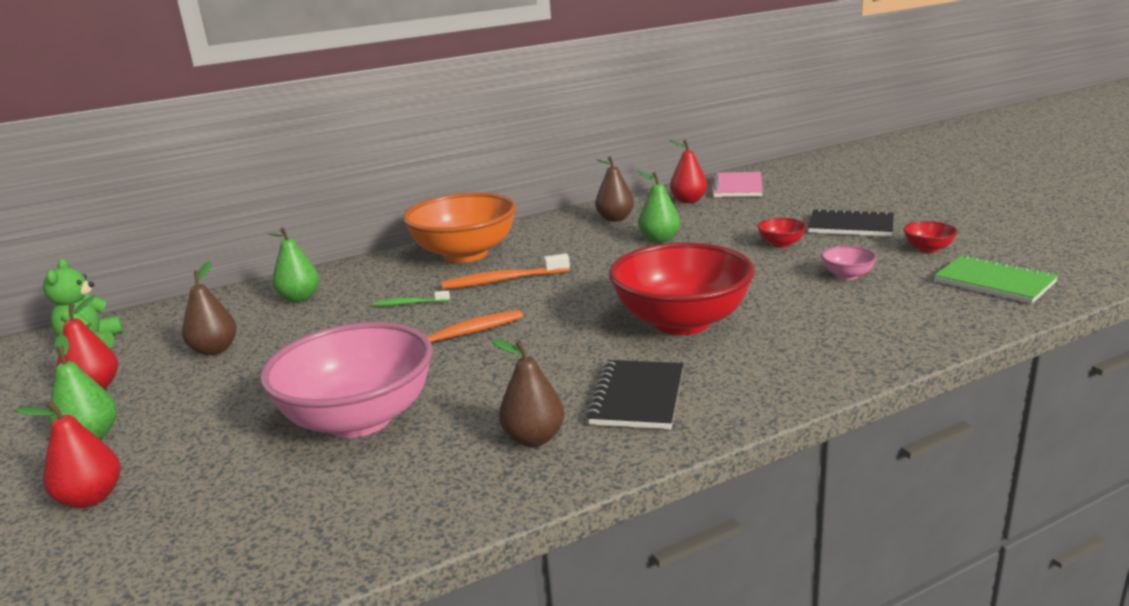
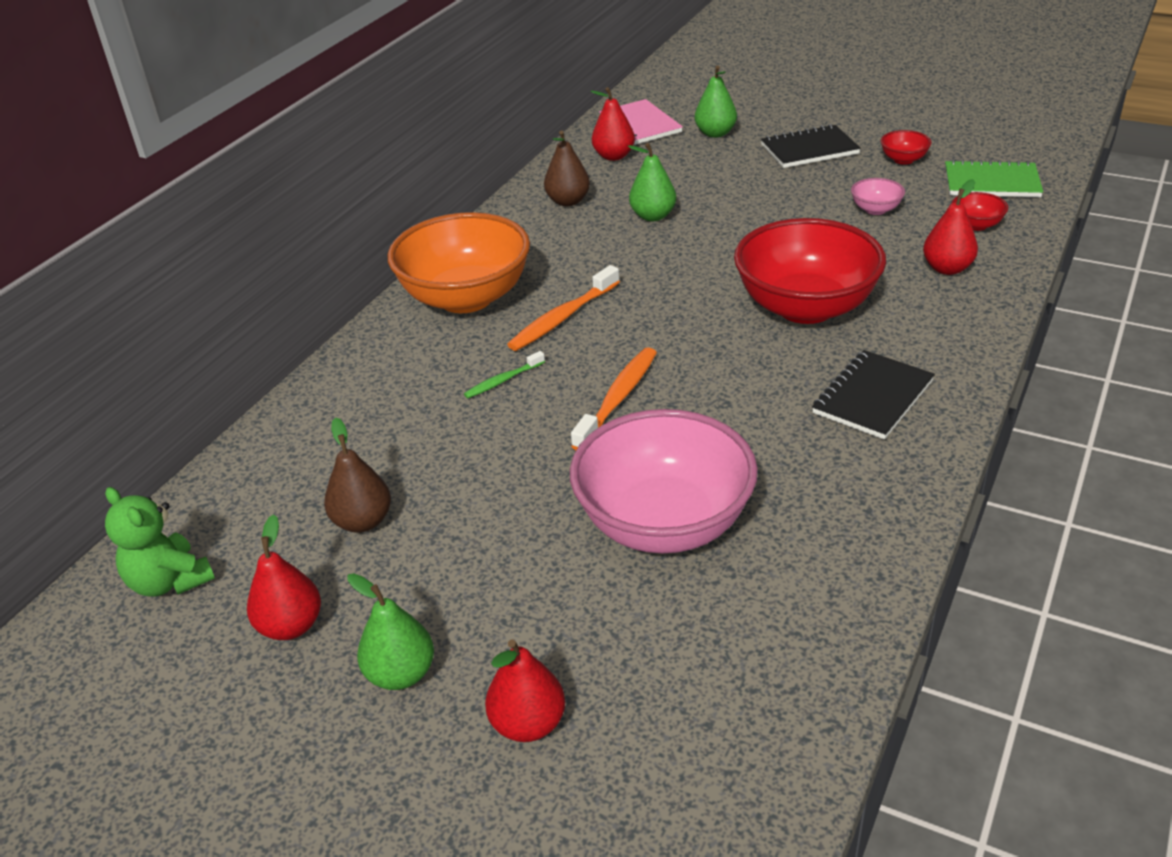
camera: 35 degrees left, 15 degrees up
(300, 298) = (353, 420): green pear -> green pear (715, 133)
(534, 438) = (846, 471): brown pear -> none
(637, 397) = (872, 397): black notebook -> black notebook turned 60 degrees clockwise
(781, 244) = (776, 189): red bowl -> red bowl (976, 225)
(850, 330) = (947, 268): none -> red pear

